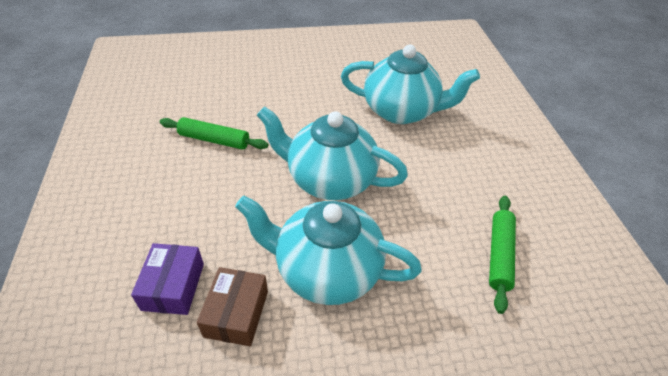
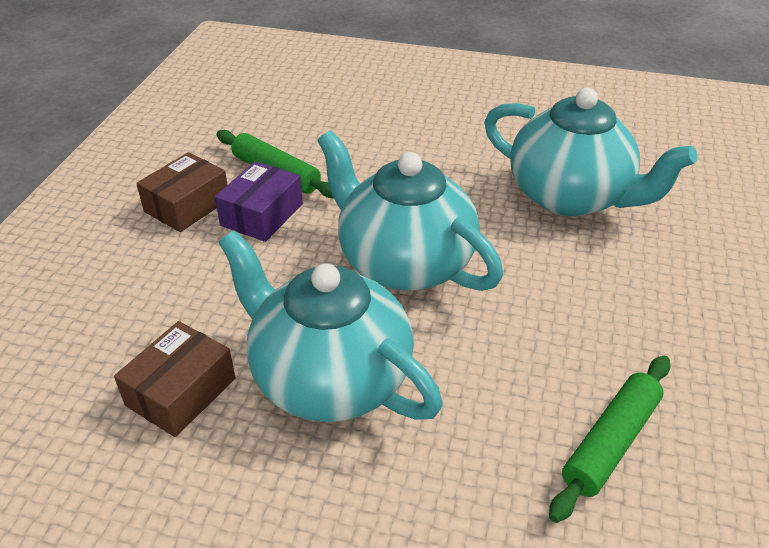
camera: 25 degrees right, 5 degrees down
(164, 179) = (187, 205): none -> brown box
(173, 286) = (125, 334): purple box -> purple box (262, 215)

